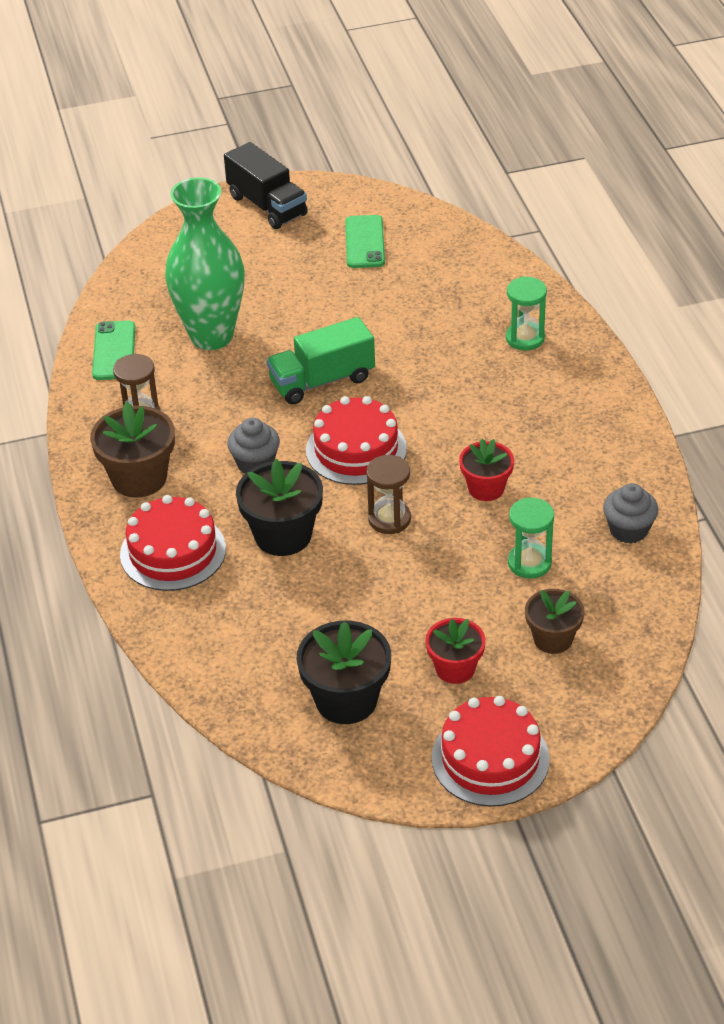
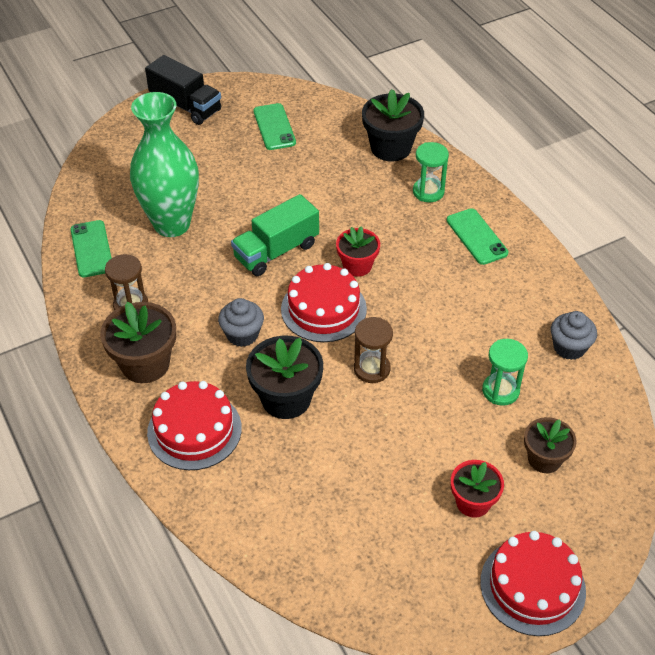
camera: 15 degrees left, 5 degrees up
(346, 700) = (390, 551): black flower pot -> black flower pot (390, 148)
(486, 488) = (442, 328): red flower pot -> red flower pot (357, 266)
(564, 396) = (476, 237): none -> green phone

